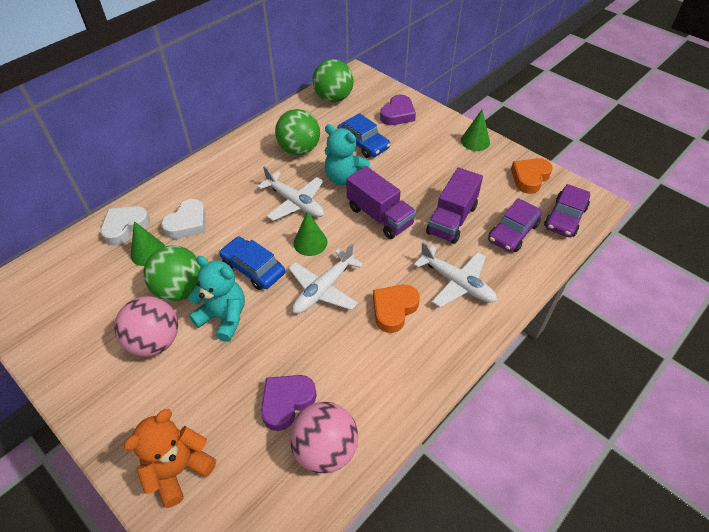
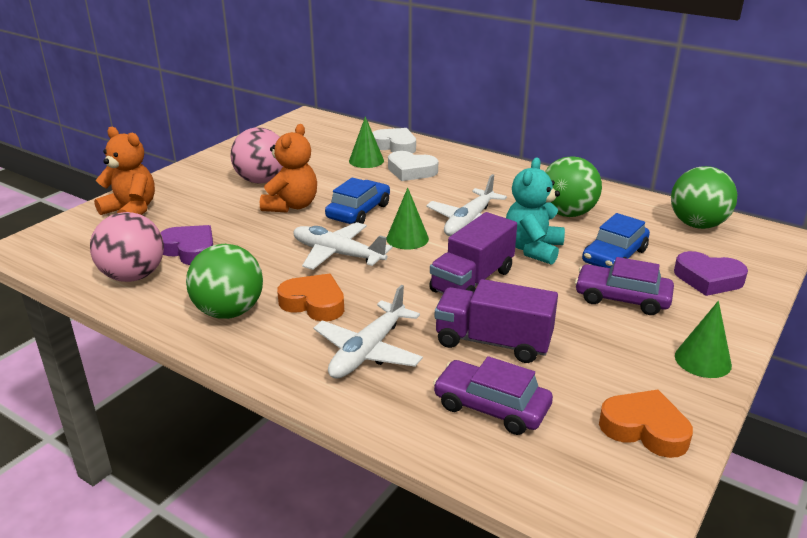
camera: 80 degrees right, 20 degrees down
(180, 289) = (323, 181): green ball -> green ball (229, 312)
(223, 317) = (291, 206): turquoise teddy bear -> orange teddy bear
(565, 217) = (557, 475): purple car -> purple car (622, 298)

